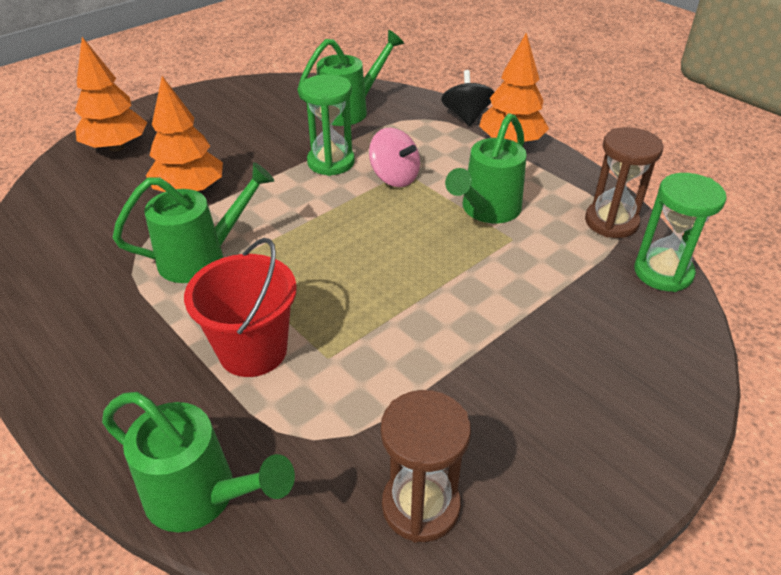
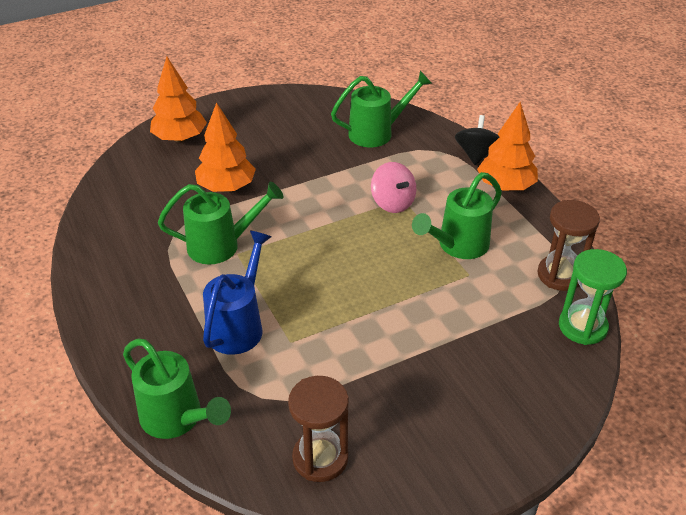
camera: 15 degrees right, 0 degrees up
(253, 350) = (238, 325): red bucket -> blue watering can
(331, 162) = (345, 180): green hourglass -> none

